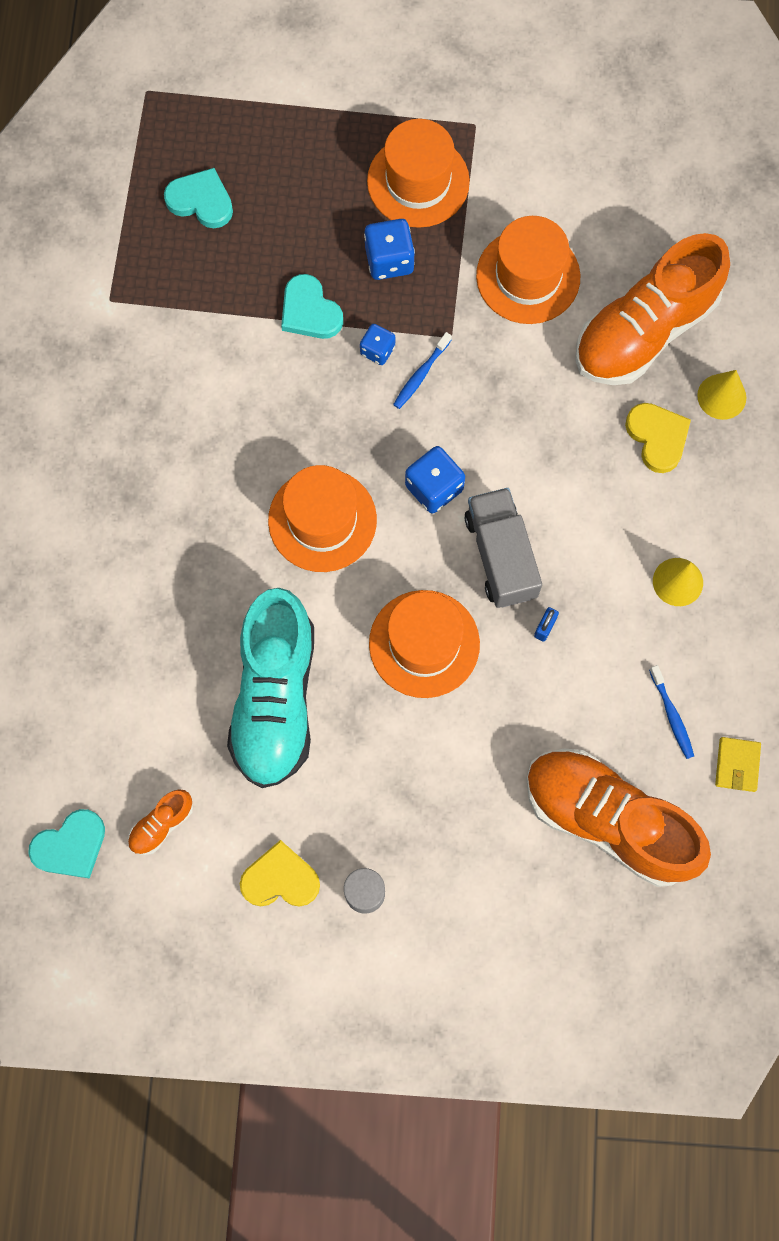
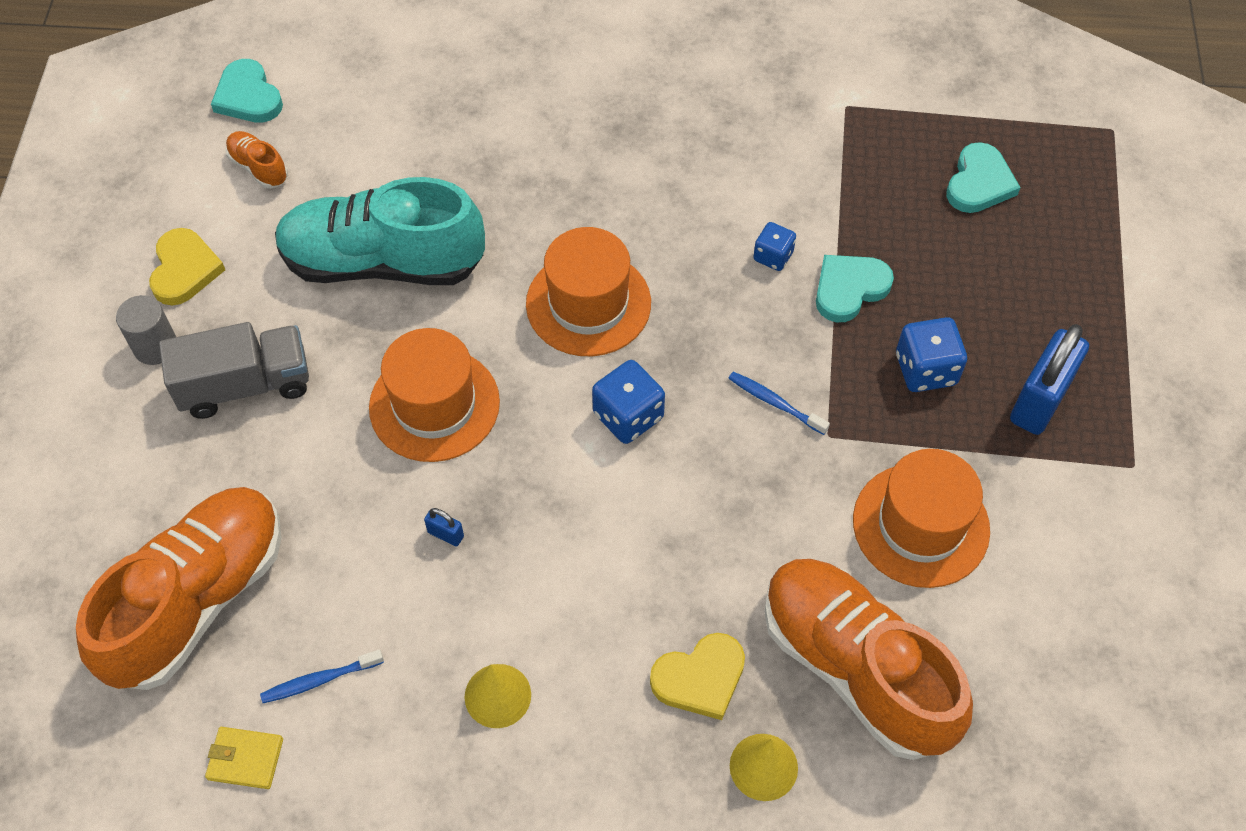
camera: 90 degrees right, 15 degrees down
(377, 350) = (804, 357): blue dice -> blue dice (773, 256)
(418, 181) = (1039, 401): orange hat -> blue padlock
(501, 556) = (540, 487): grey truck -> grey truck (245, 385)

